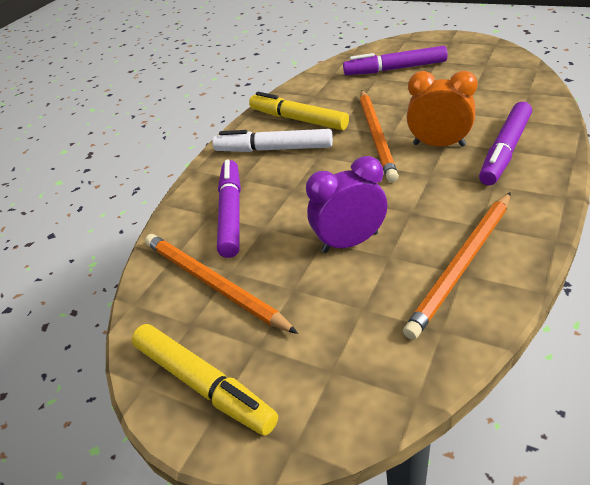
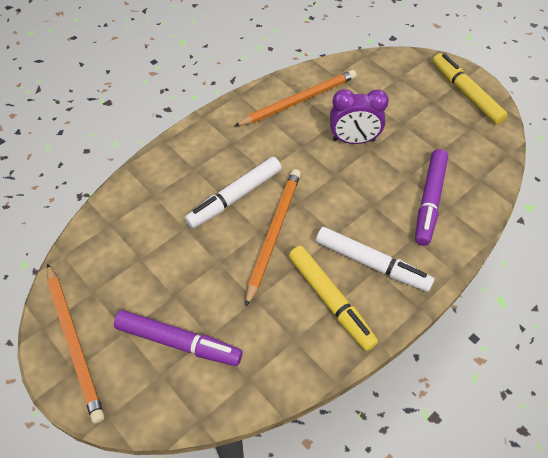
camera: 165 degrees left, 15 degrees up
(212, 283) = (453, 147): orange pencil -> orange pencil (74, 342)
(439, 145) = (234, 197): orange clock -> white marker
(505, 150) = (196, 168): purple marker -> none

